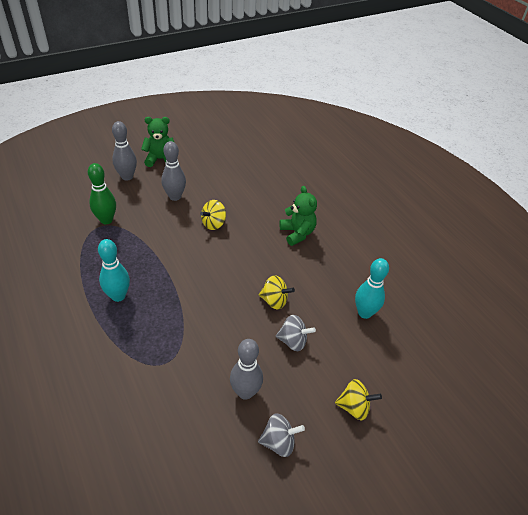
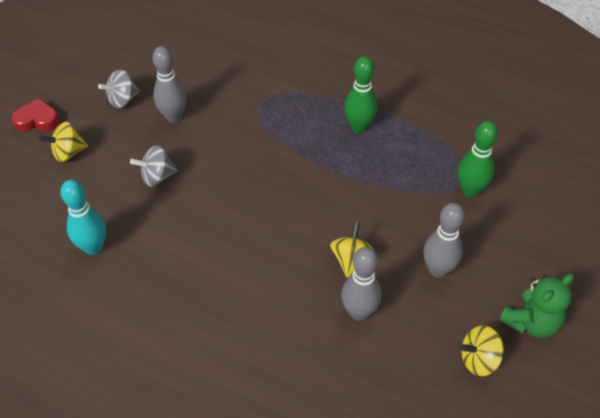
camera: 150 degrees right, 5 degrees up
(118, 296) = (359, 127): turquoise bowling pin -> green bowling pin
(127, 177) = (529, 262): grey bowling pin -> grey bowling pin (359, 312)
(274, 301) = (203, 205): yellow spinning top -> yellow spinning top (478, 360)
(297, 233) = (236, 311): green teddy bear -> none
(370, 467) = (37, 120): none -> red heart

